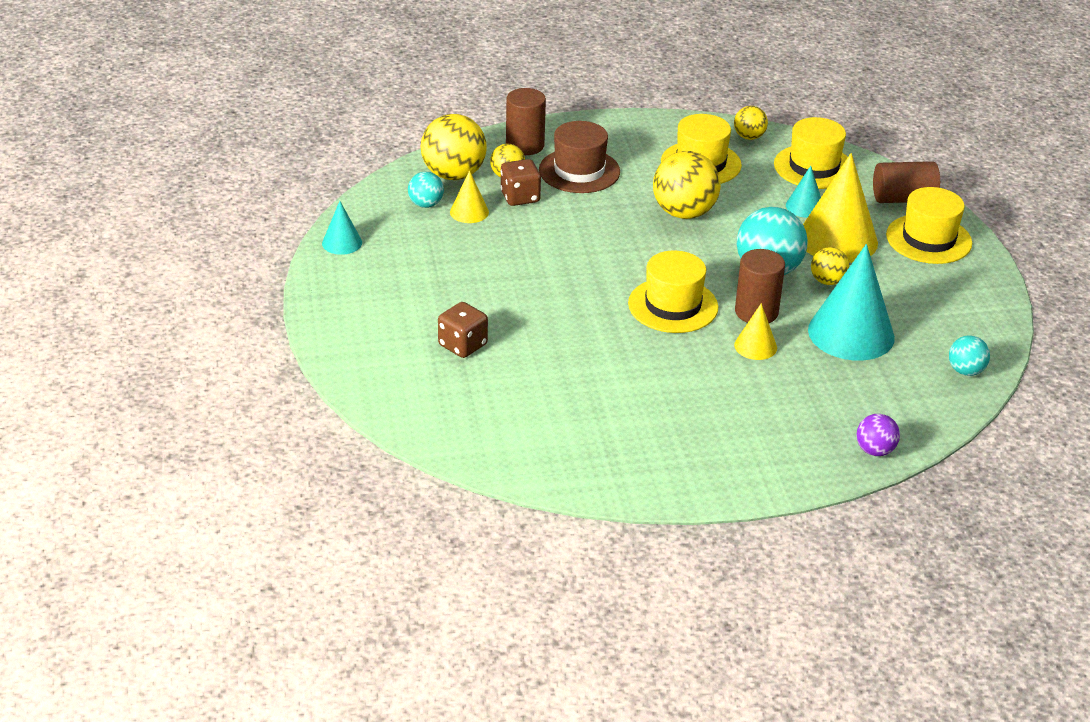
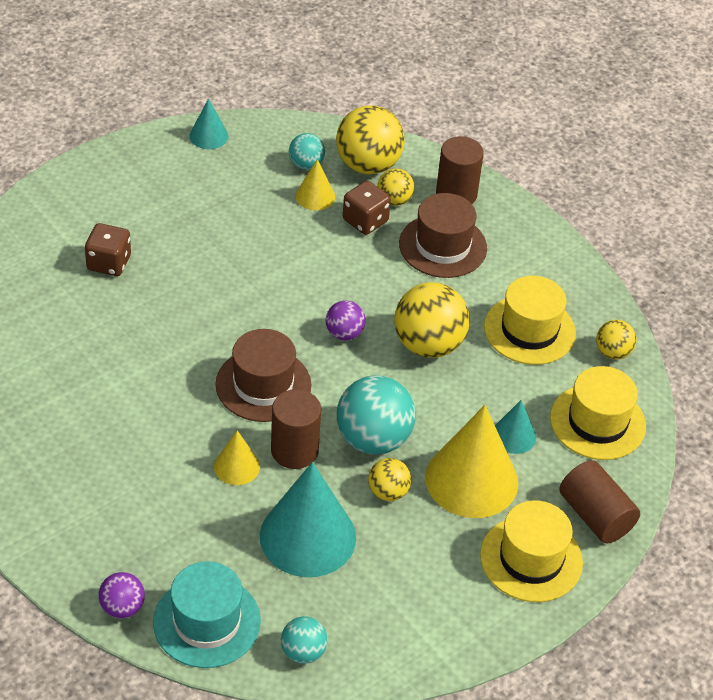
camera: 60 degrees right, 10 degrees up
(643, 248) = (344, 333): none -> purple ball
(673, 305) = (263, 385): yellow hat -> brown hat
(912, 410) = (207, 621): none -> turquoise hat

